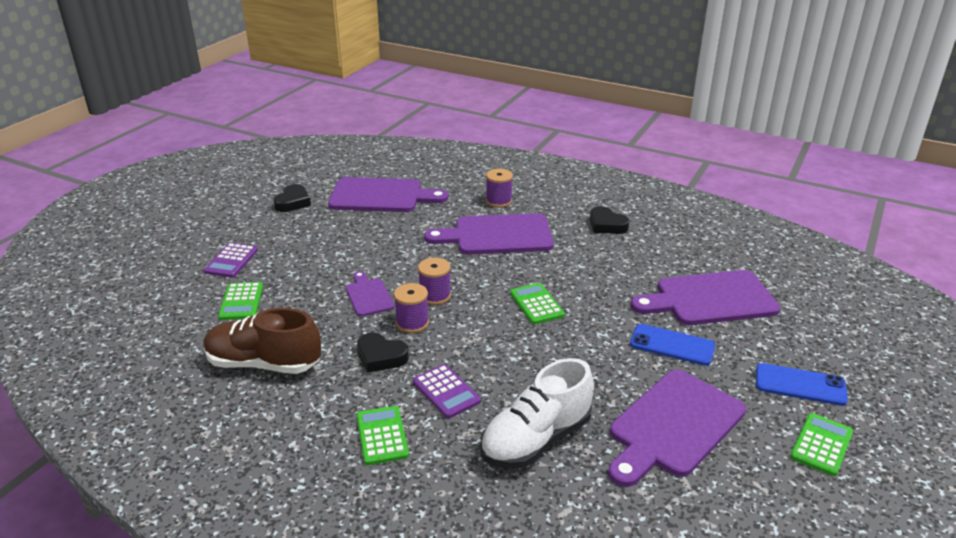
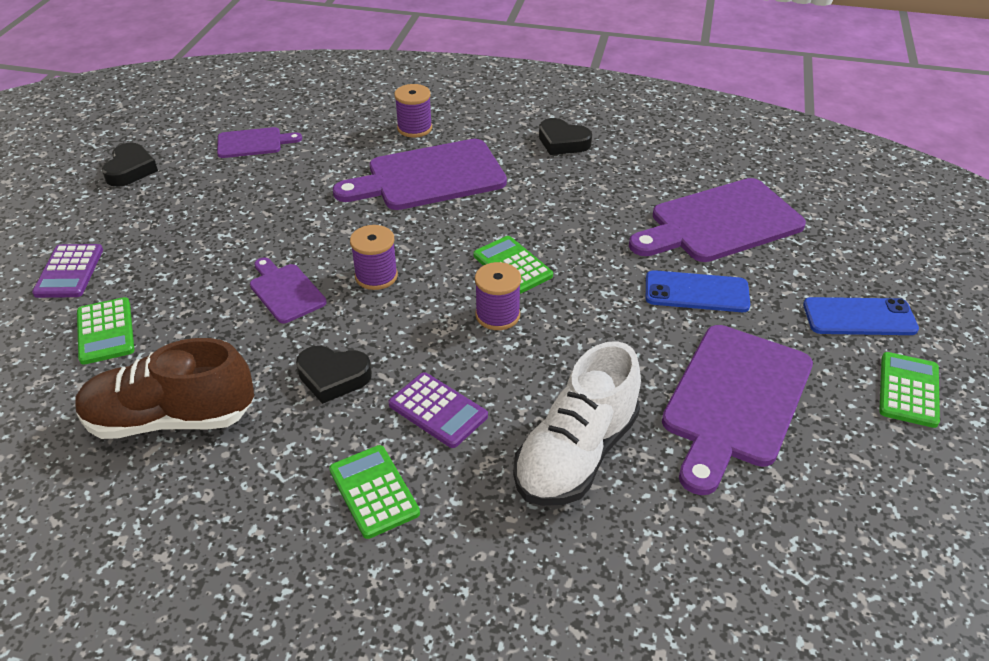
camera: 15 degrees left, 10 degrees up
(381, 196) = (253, 143): purple cutting board -> purple cutting board, size x0.52
(412, 323) = (359, 320): purple spool -> purple spool (497, 315)

